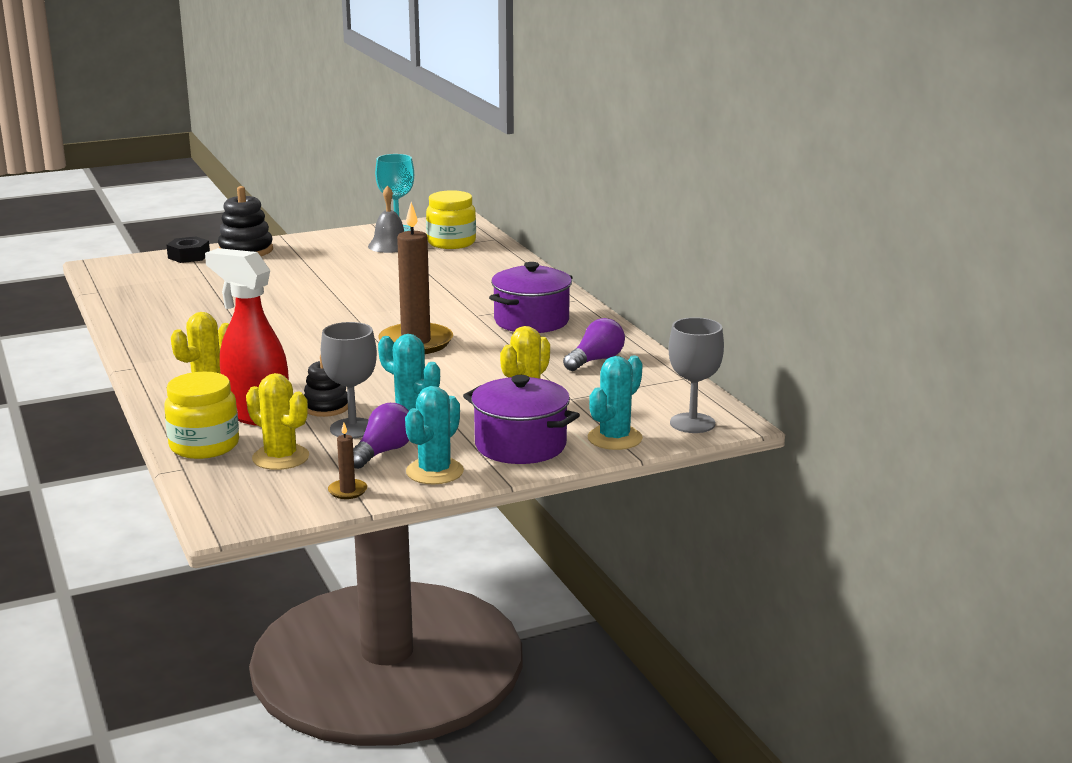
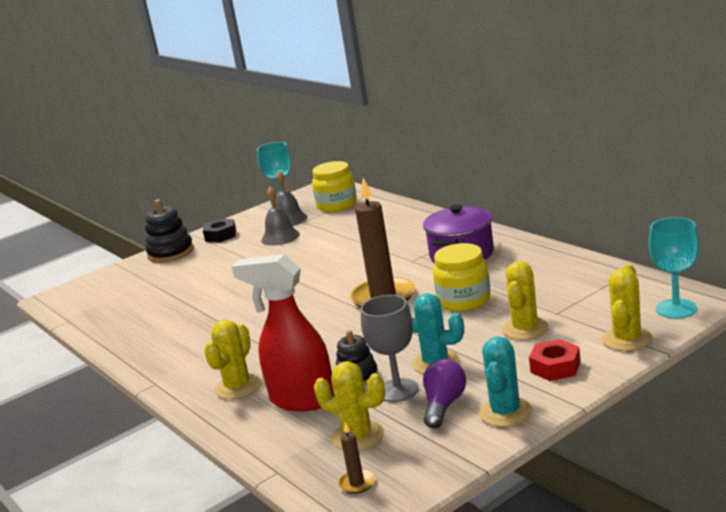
camera: 10 degrees left, 0 degrees up
(189, 256) = (125, 269): black nut -> black nut (220, 236)
(204, 446) = (279, 443): yellow jar -> yellow jar (464, 300)
(347, 491) = (446, 453): brown candle -> brown candle (357, 483)
(366, 261) = (280, 237): none -> grey bell
(520, 445) = (555, 367): purple pot -> red nut
(596, 360) = (545, 275): purple light bulb -> none
(614, 438) = (627, 339): turquoise cactus -> yellow cactus
(692, 423) = (676, 309): grey goblet -> turquoise goblet

